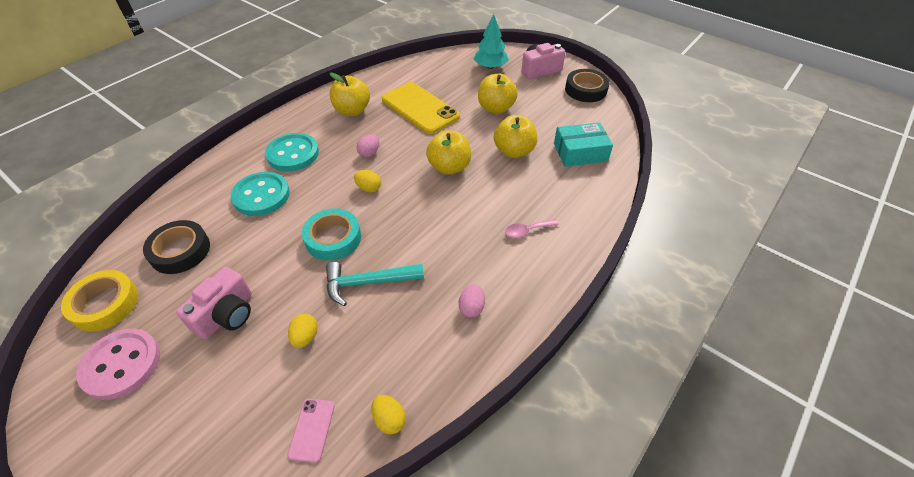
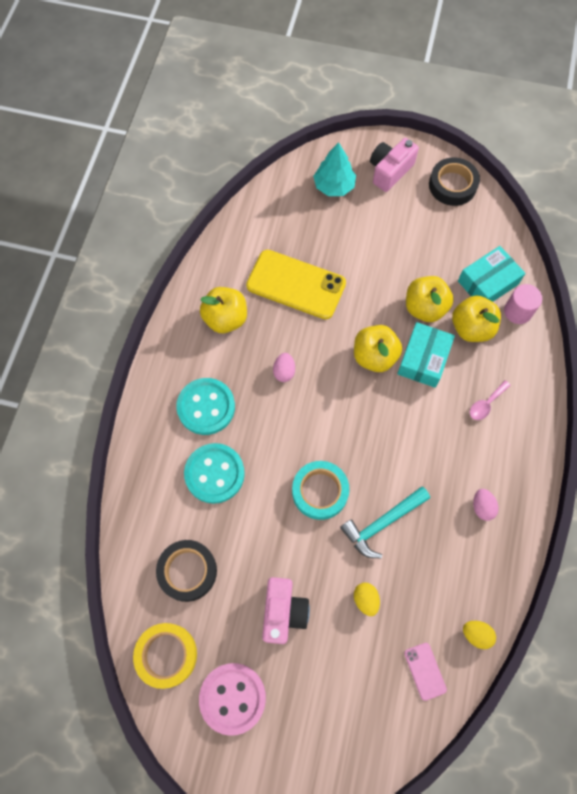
camera: 25 degrees left, 20 degrees up
(369, 188) = (314, 418): yellow egg -> none
(490, 182) = (423, 359): none -> turquoise box
(496, 108) = (375, 252): yellow apple -> yellow apple (471, 328)
(596, 178) = (517, 311): none -> pink cylinder

